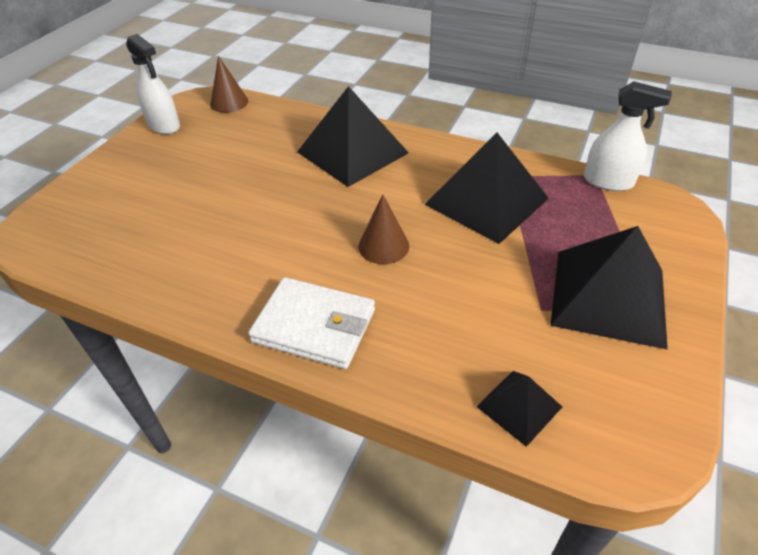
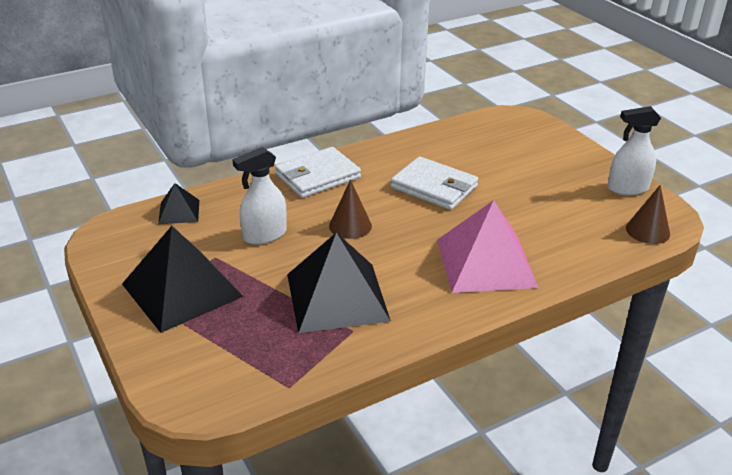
camera: 125 degrees right, 10 degrees down
(256, 226) = (434, 187): none -> white wallet
(352, 152) = (485, 262): black pyramid -> pink pyramid
(608, 182) = (270, 387): white spray bottle -> white spray bottle (264, 235)

